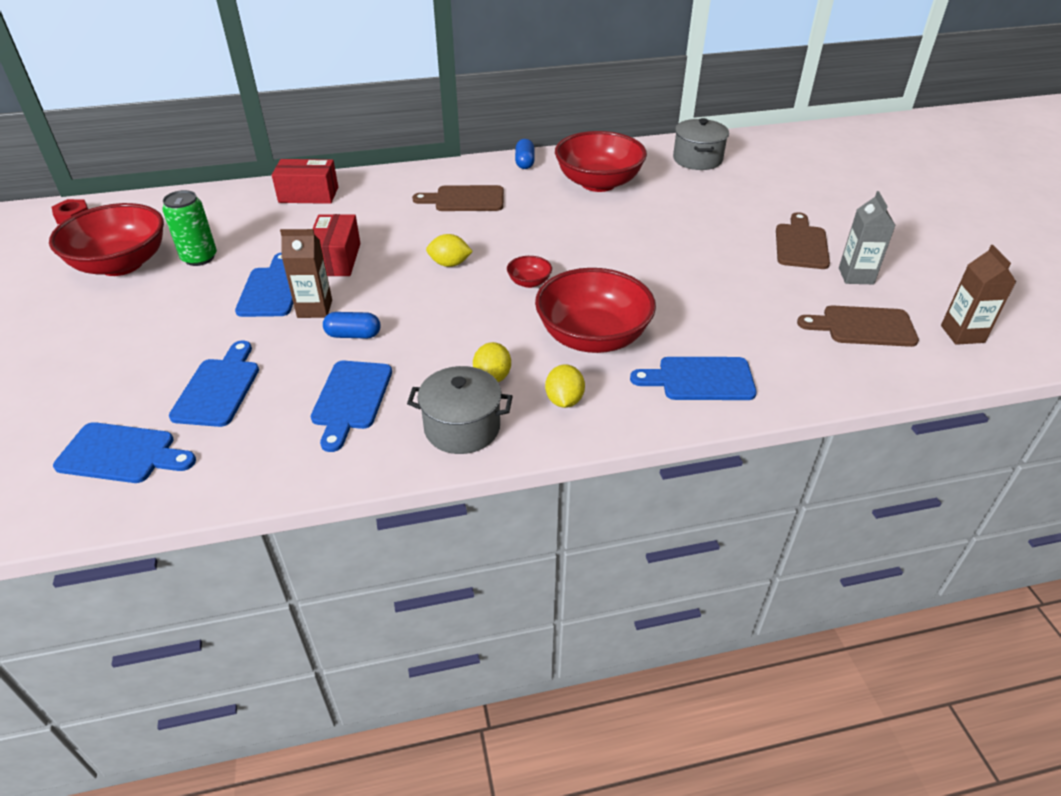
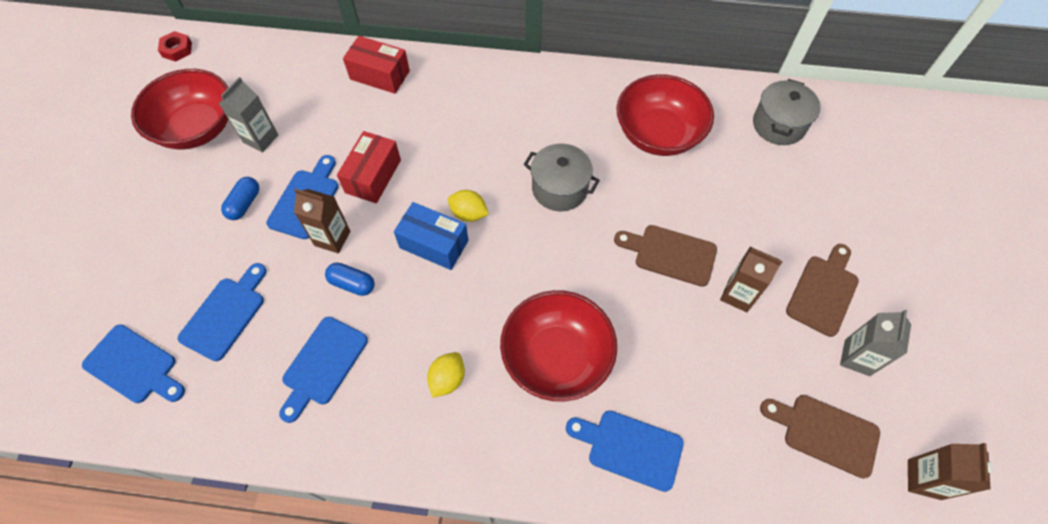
camera: 20 degrees right, 20 degrees up
(199, 258) = (261, 139): green can -> grey carton
(425, 290) = (434, 244): none -> blue box
(462, 428) = (398, 433): grey pot -> grey pot (559, 188)
(465, 199) = (518, 123): brown cutting board -> brown cutting board (670, 254)
(524, 162) = (598, 81): blue capsule -> blue capsule (244, 204)
(529, 282) = (530, 262): red bowl -> none
(564, 400) = (497, 431): yellow lemon -> none
(731, 261) = (738, 295): none -> brown carton

